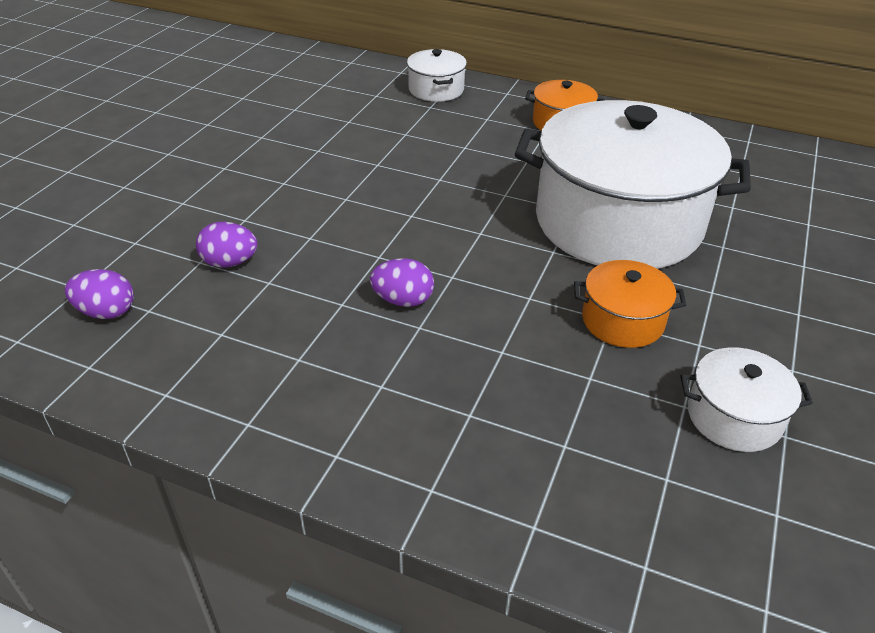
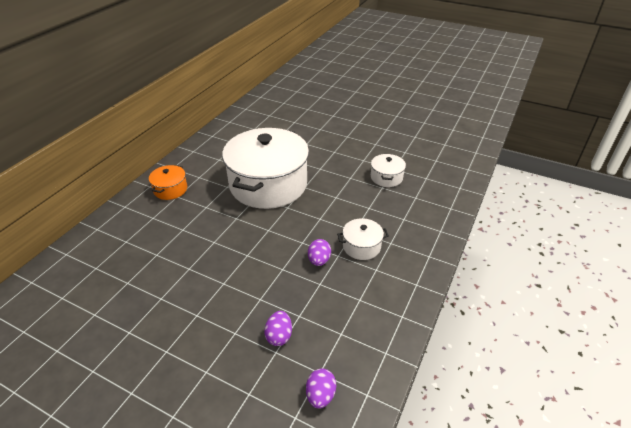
camera: 85 degrees left, 0 degrees up
(436, 90) = (103, 237): white pot -> white pot (361, 246)
(622, 320) = (336, 194): orange pot -> none

